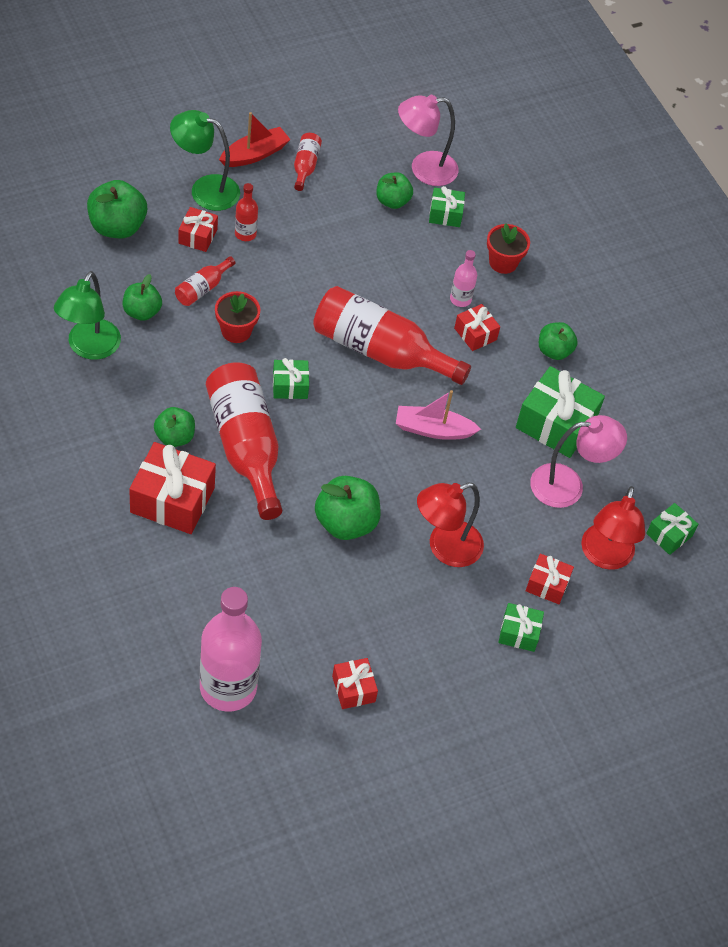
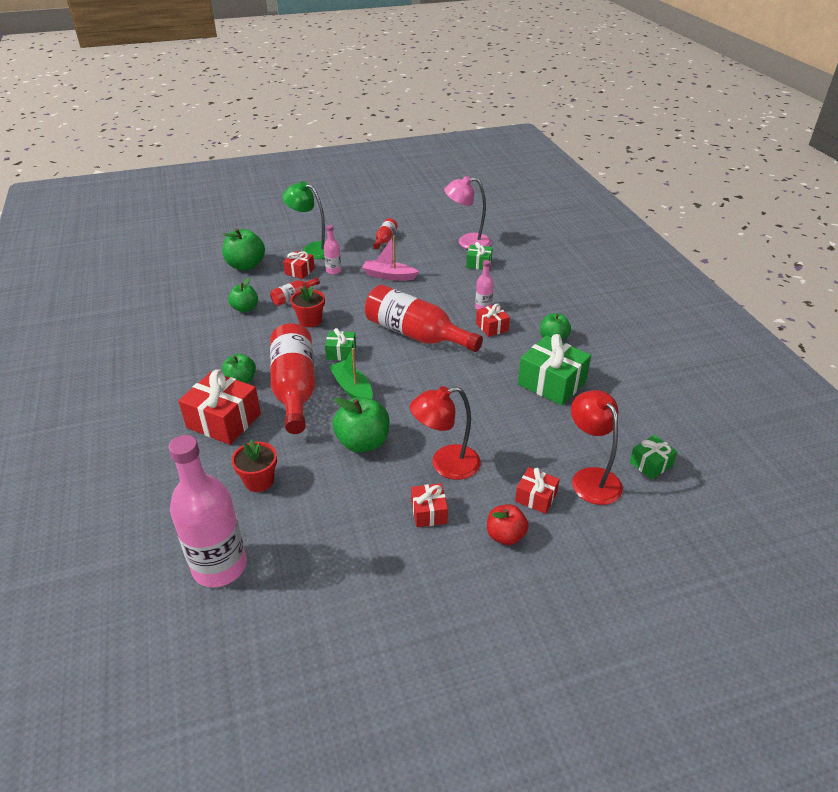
camera: 15 degrees right, 15 degrees down
(89, 348) = (198, 327): green lamp -> none
(245, 234) = (333, 271): red bottle -> pink bottle
(254, 154) = (352, 234): red boat -> none
(317, 444) = (352, 389): none -> green boat
(353, 689) = (337, 575): red gift -> red gift (429, 512)
(392, 201) = (442, 257): green apple -> none
(433, 429) = (449, 383): pink boat -> pink boat (389, 276)
(503, 262) = (518, 289): red flower pot -> red flower pot (259, 481)
(519, 633) = (505, 535): green gift -> red apple
(568, 486) = (559, 424): pink lamp -> none
(605, 557) = (591, 478): red lamp -> red lamp turned 135 degrees clockwise

